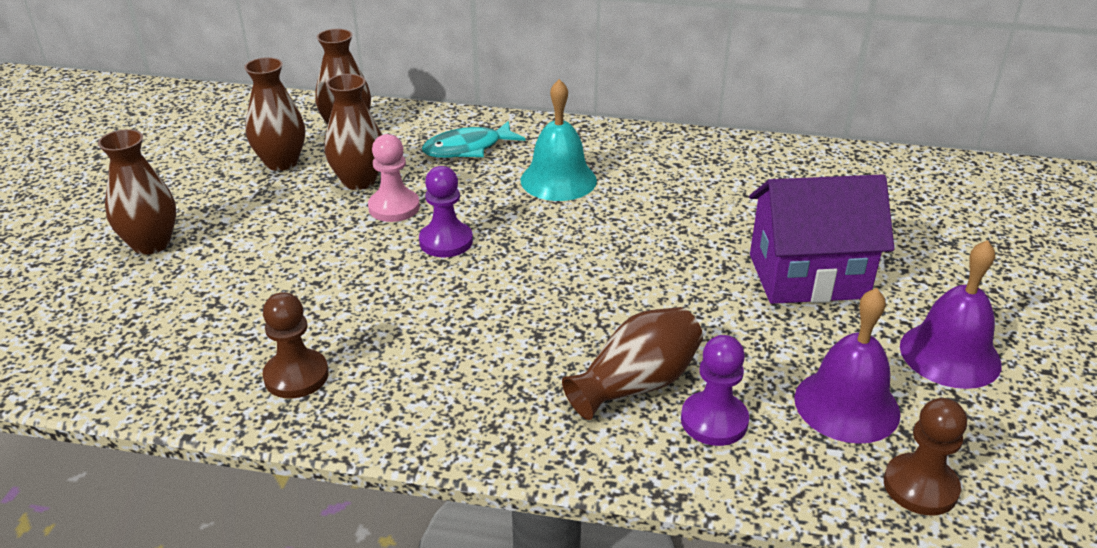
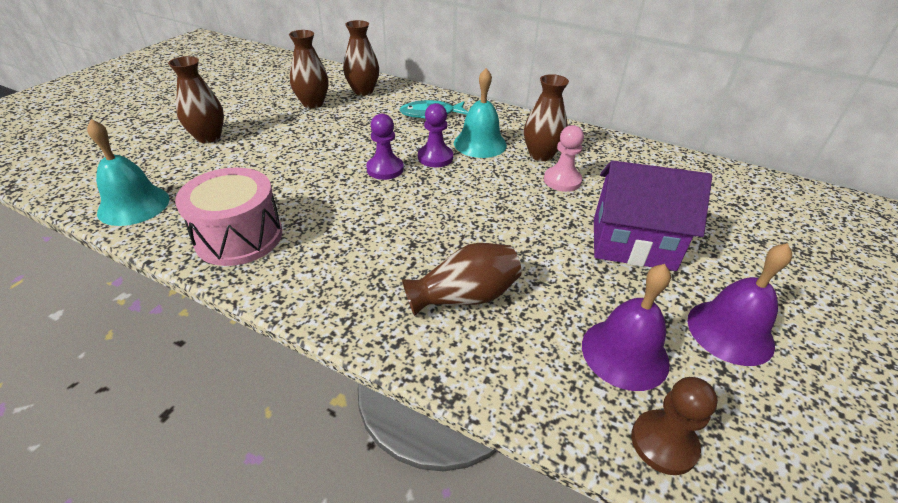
camera: 15 degrees right, 5 degrees up
(107, 366) = (134, 205): none -> turquoise bell
(296, 376) = (239, 237): brown pawn -> pink drum
(359, 181) = (352, 122): brown vase -> brown vase (541, 155)
(394, 207) = (364, 142): pink pawn -> pink pawn (562, 180)
(714, 421) = (511, 339): purple pawn -> purple pawn (435, 157)

